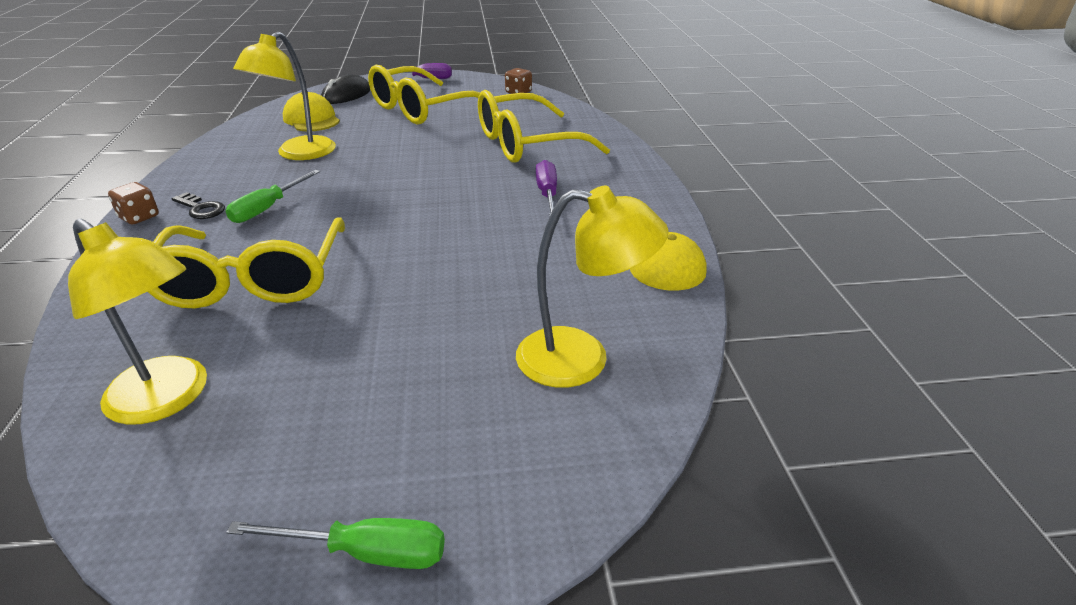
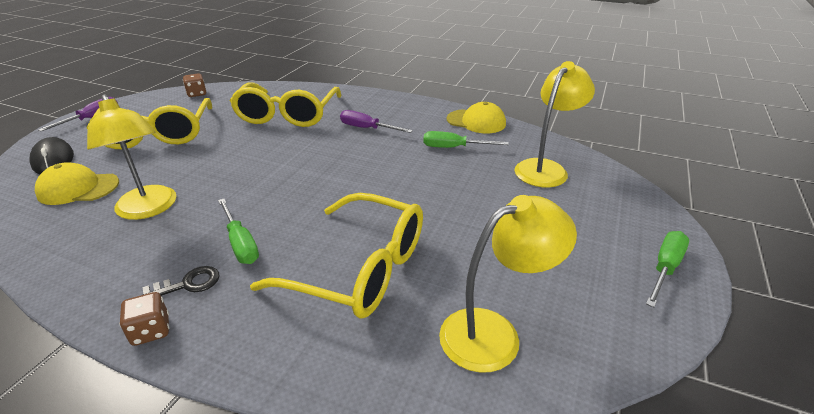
camera: 60 degrees left, 0 degrees up
(562, 265) = (454, 148): none -> green screwdriver

